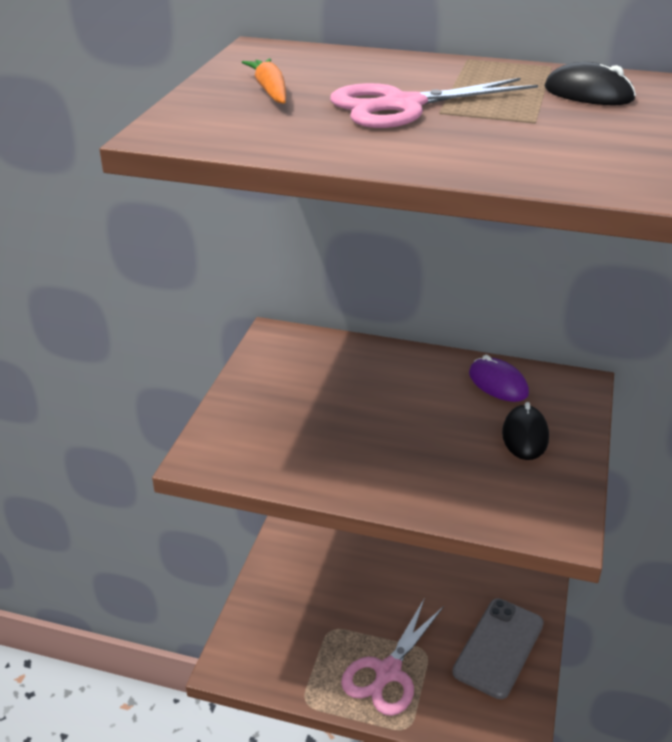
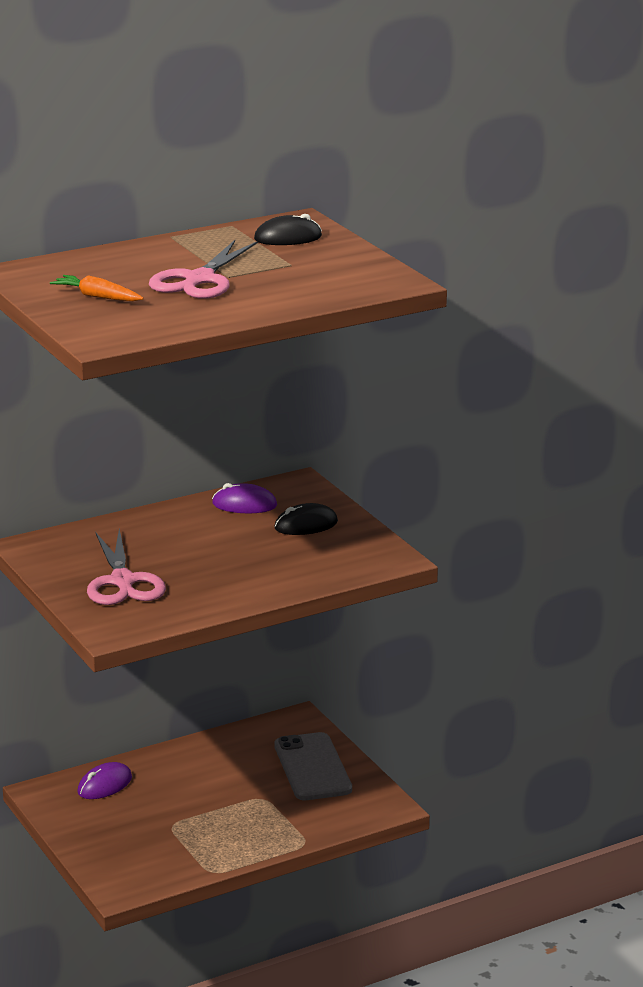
camera: 45 degrees left, 10 degrees down
(330, 557) = (104, 785): none -> purple mouse
(388, 672) = (250, 823): pink scissors -> pink scissors (123, 581)
(525, 436) = (306, 525): black mouse -> black mouse turned 75 degrees counterclockwise

